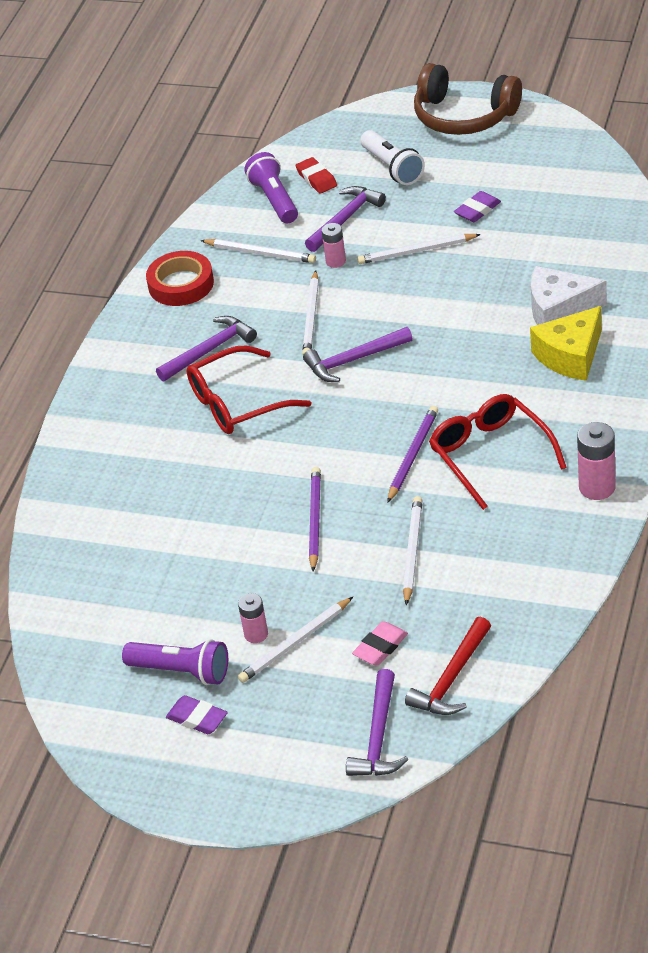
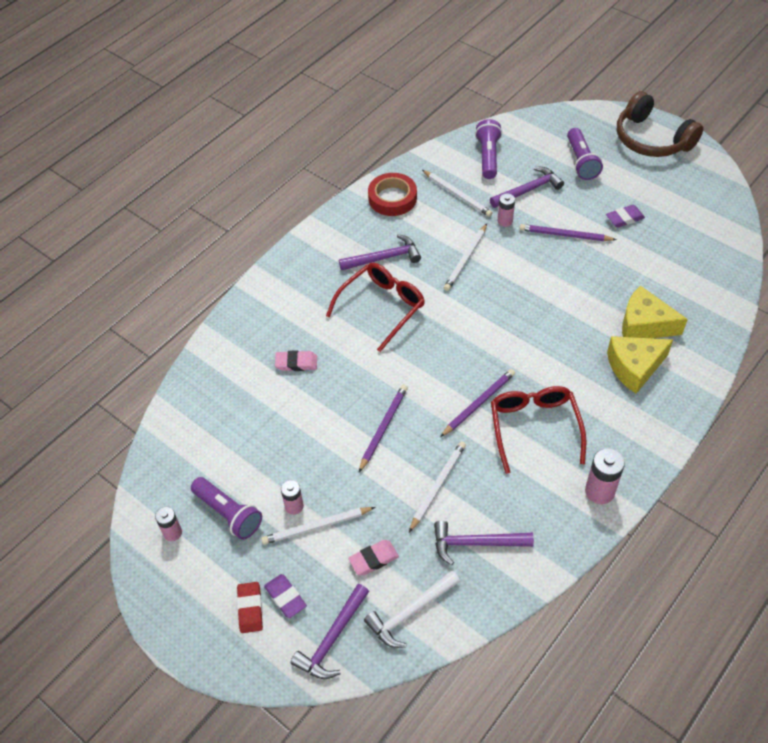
camera: 20 degrees right, 10 degrees up
(125, 715) = (172, 533): none -> pink battery
(168, 495) = (296, 363): none -> pink eraser
(197, 718) = (217, 559): purple eraser -> purple eraser (285, 597)
(238, 403) = (381, 308): red glasses -> red glasses turned 135 degrees clockwise
(316, 179) = (524, 151): red eraser -> red eraser (250, 609)
(353, 360) = (476, 306): purple hammer -> purple hammer (475, 543)
(392, 168) = (581, 162): white flashlight -> purple flashlight
(416, 251) = (565, 235): white pencil -> purple pencil
(451, 679) = (410, 613): red hammer -> white hammer
(559, 310) = (644, 325): white cheese -> yellow cheese

